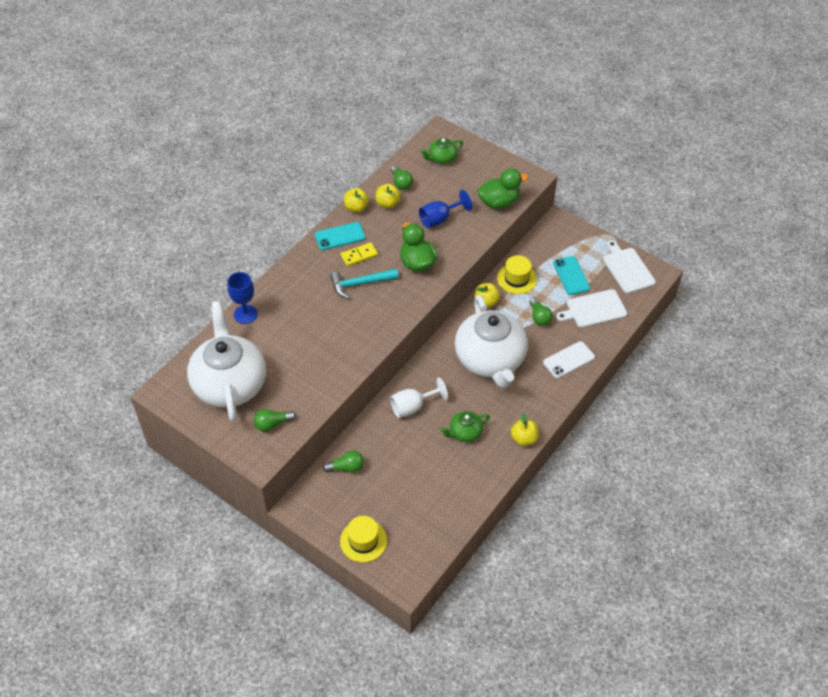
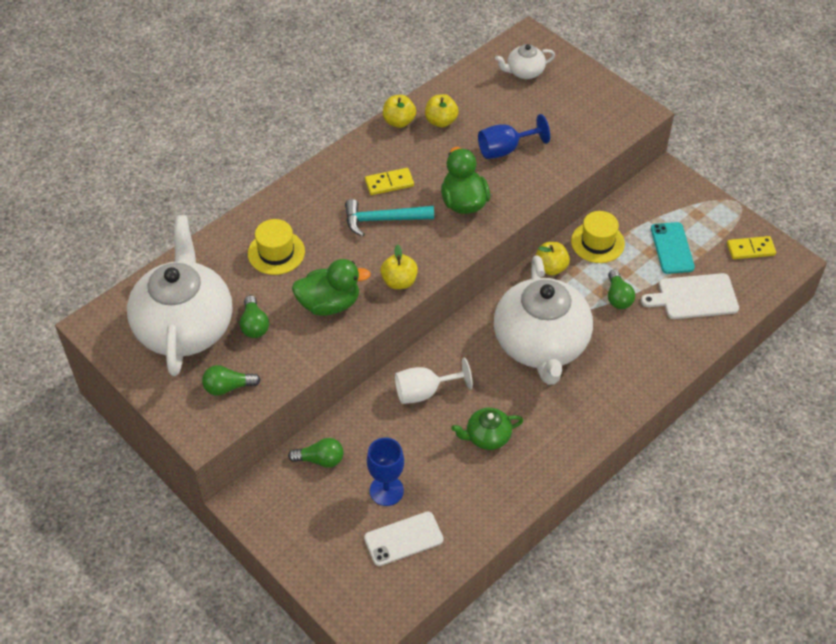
camera: 10 degrees right, 0 degrees up
(245, 314) = (225, 239): blue goblet -> blue goblet (386, 490)
(340, 236) = (369, 155): turquoise phone -> none
(363, 541) = (322, 561): yellow hat -> yellow hat (276, 252)
(401, 183) = (464, 97): green light bulb -> green light bulb (254, 325)
(442, 158) = (524, 72): green teapot -> white teapot
(499, 202) = (589, 137): green duck -> green duck (329, 304)
(524, 439) = (565, 457): yellow apple -> yellow apple (399, 281)
(568, 360) = (647, 360): white phone -> white phone (403, 539)
(627, 269) = (750, 249): white cutting board -> yellow domino

